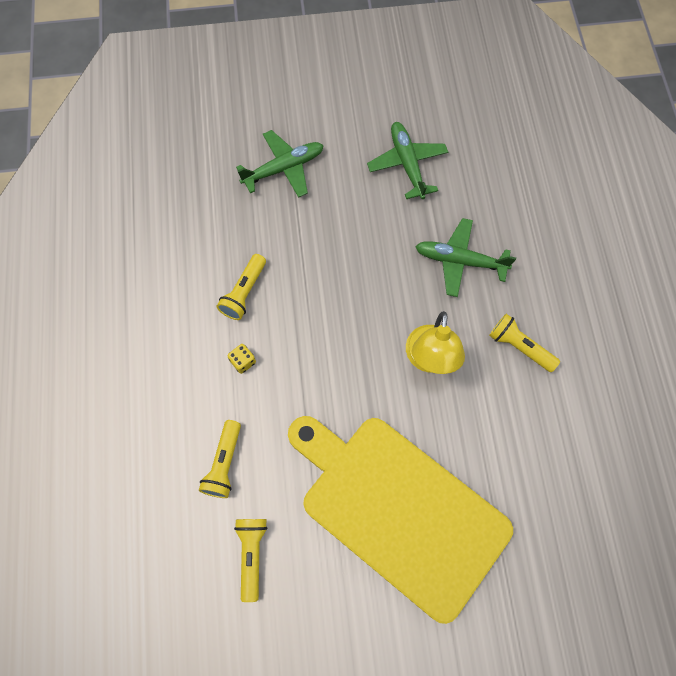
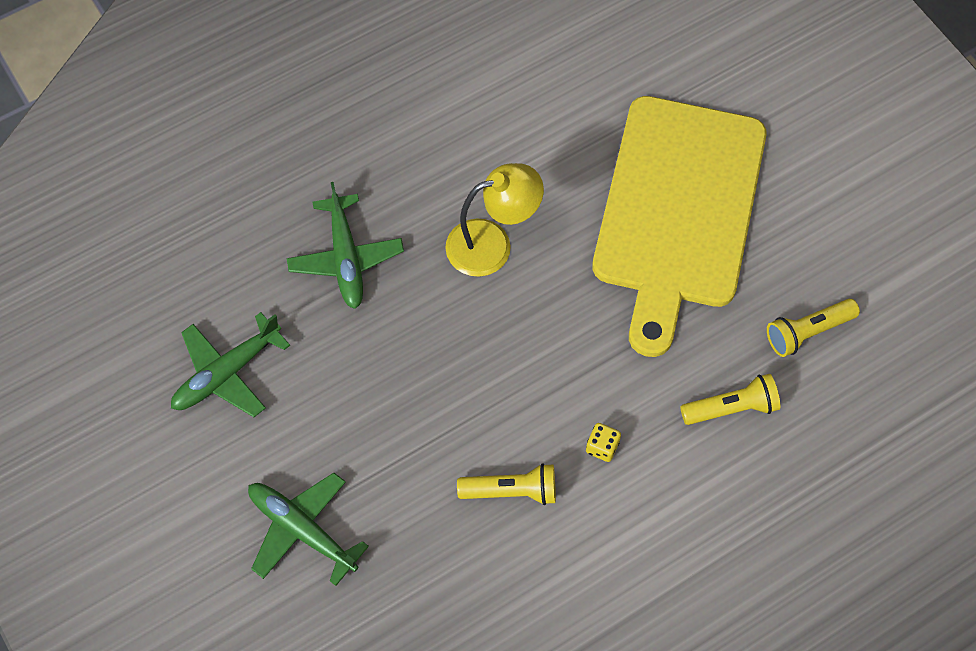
camera: 115 degrees left, 5 degrees down
(519, 347) = (429, 159): yellow flashlight -> none

